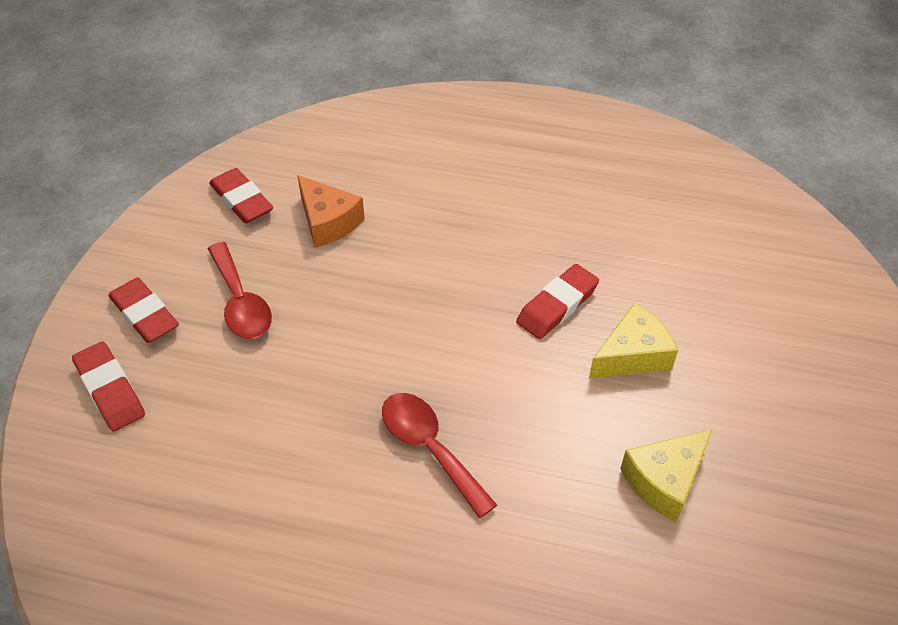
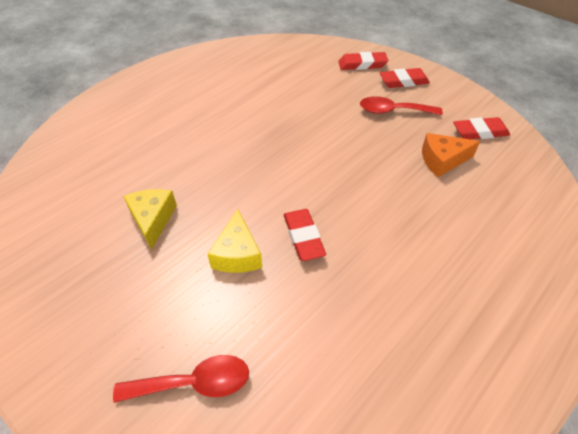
camera: 120 degrees right, 0 degrees up
(429, 448) = (252, 142): red spoon -> red spoon (194, 383)

